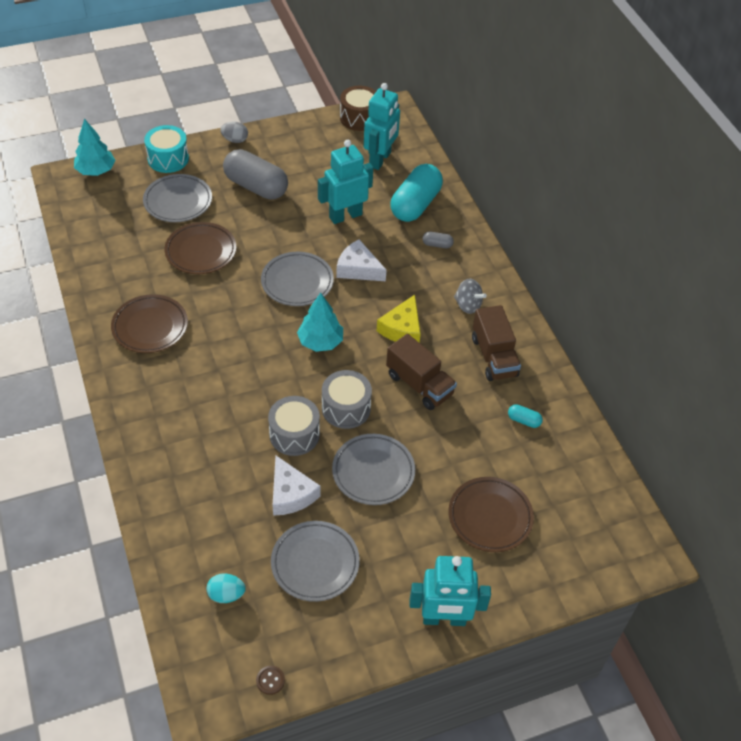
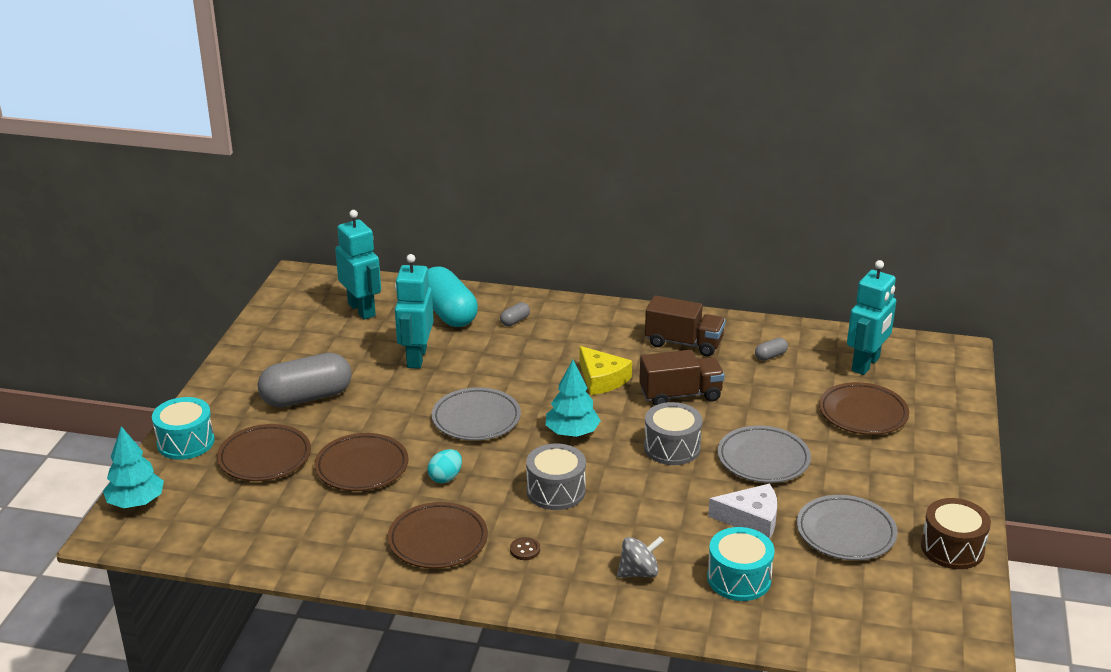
camera: 55 degrees left, 20 degrees down
(178, 201) = (265, 458): grey plate -> brown plate
(214, 514) = (739, 579): none -> turquoise drum
(226, 594) = (845, 603): turquoise egg -> turquoise egg (445, 478)
(235, 140) = (216, 386): grey egg -> none
(270, 680) = (963, 608): brown button -> brown button (525, 550)
(294, 434) = (678, 491): grey drum -> grey drum (556, 491)
(358, 269) = (497, 376): white cheese -> none
(359, 118) = (285, 300): brown drum -> brown drum (952, 548)
(444, 619) = (956, 479): turquoise robot -> turquoise robot (866, 364)
(467, 305) = (608, 333): grey spinning top -> grey spinning top (639, 572)
(523, 420) = (770, 356): turquoise capsule -> grey capsule

